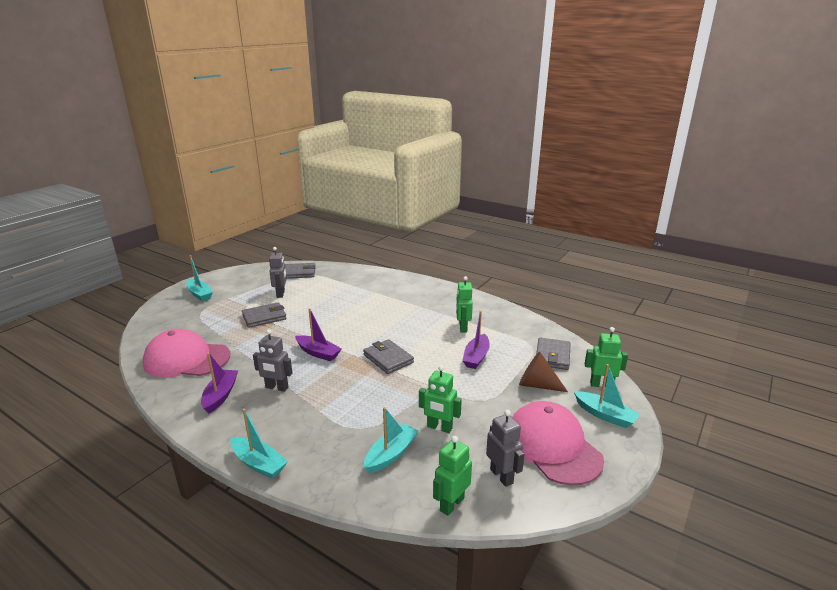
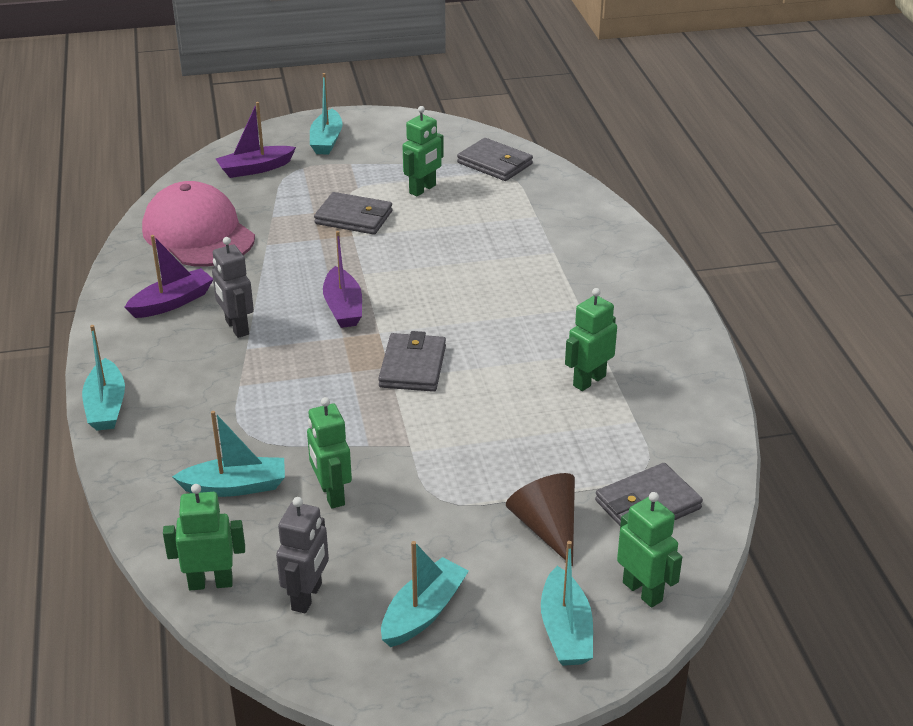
camera: 45 degrees right, 10 degrees up
(281, 294) = (423, 189): grey robot -> green robot
(476, 357) = (531, 436): purple boat -> purple boat (255, 169)
(552, 446) = (423, 612): pink cap -> turquoise boat

